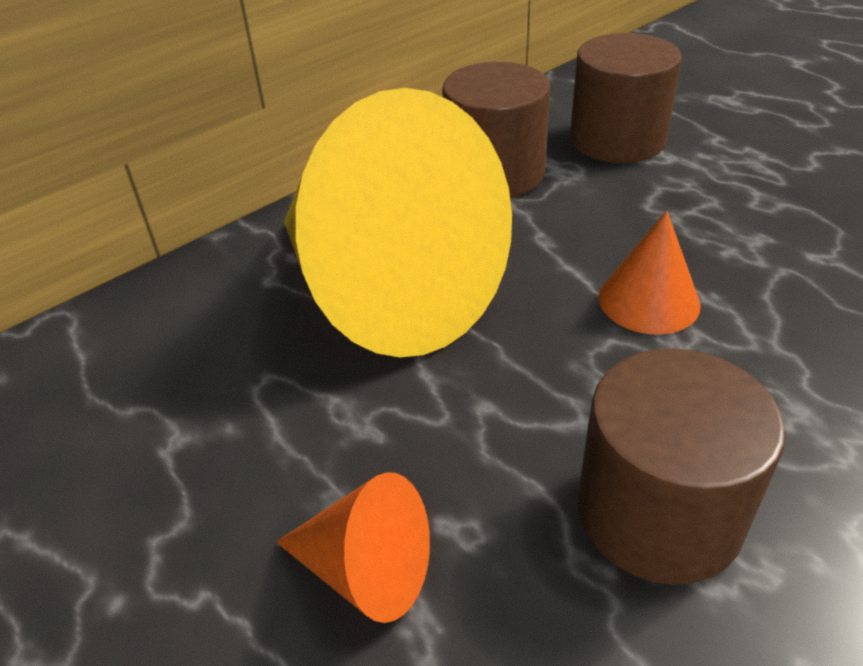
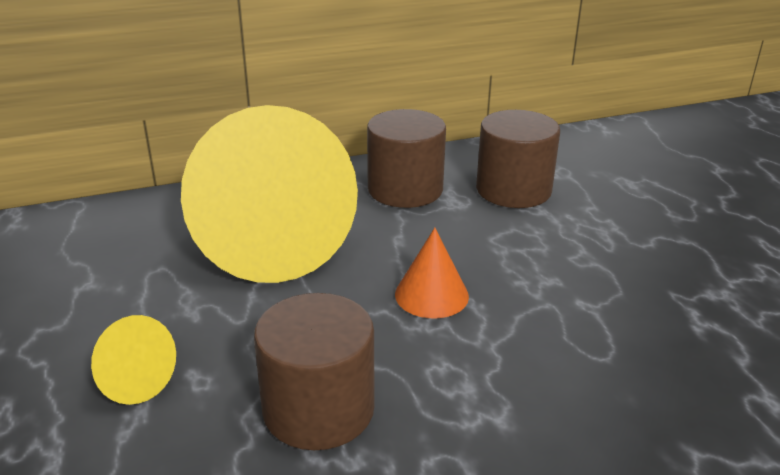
camera: 20 degrees right, 10 degrees down
(366, 570) = (130, 379): orange cone -> yellow cone

